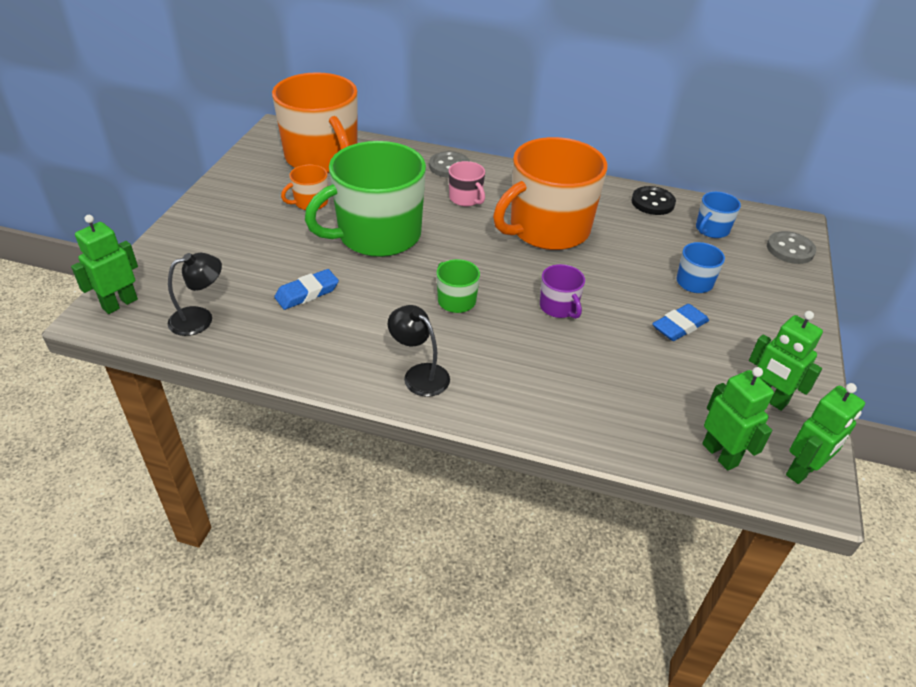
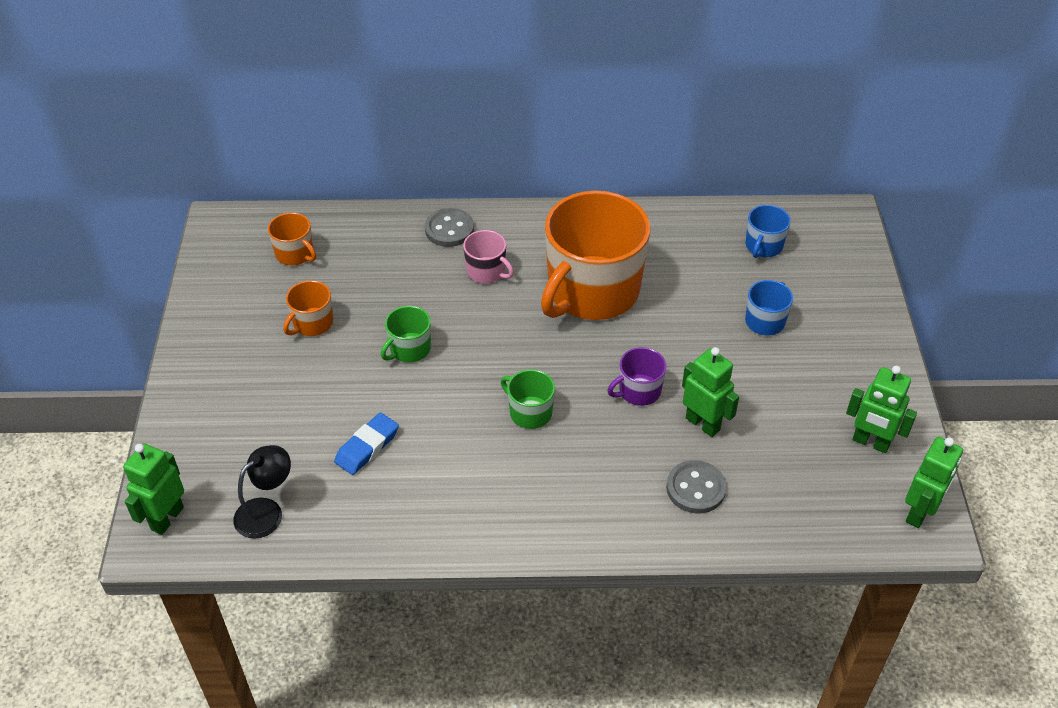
camera: 15 degrees left, 5 degrees up
(322, 158) = (295, 254): orange mug -> orange mug, size x0.43
(377, 235) = (409, 349): green mug -> green mug, size x0.43
(419, 374) = (528, 512): black lamp -> none
(559, 307) = (638, 391): purple mug -> purple mug turned 105 degrees clockwise
(652, 202) = (691, 224): black button -> none
(679, 326) = (765, 381): blue eraser -> none
(720, 454) = (842, 518): green robot -> green robot (703, 424)
(790, 249) = (849, 252): grey button -> grey button (695, 488)

